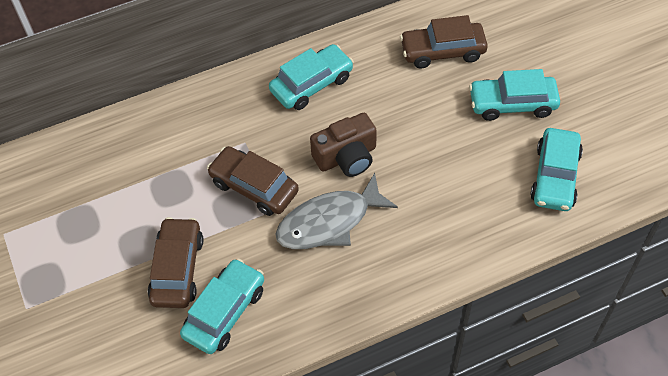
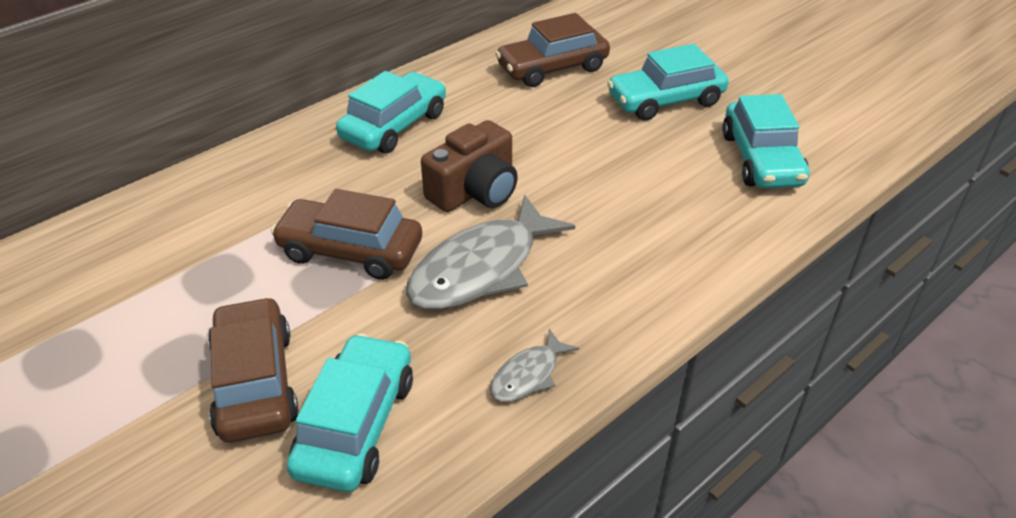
camera: 20 degrees left, 15 degrees down
(330, 306) = (528, 375): none -> grey fish

